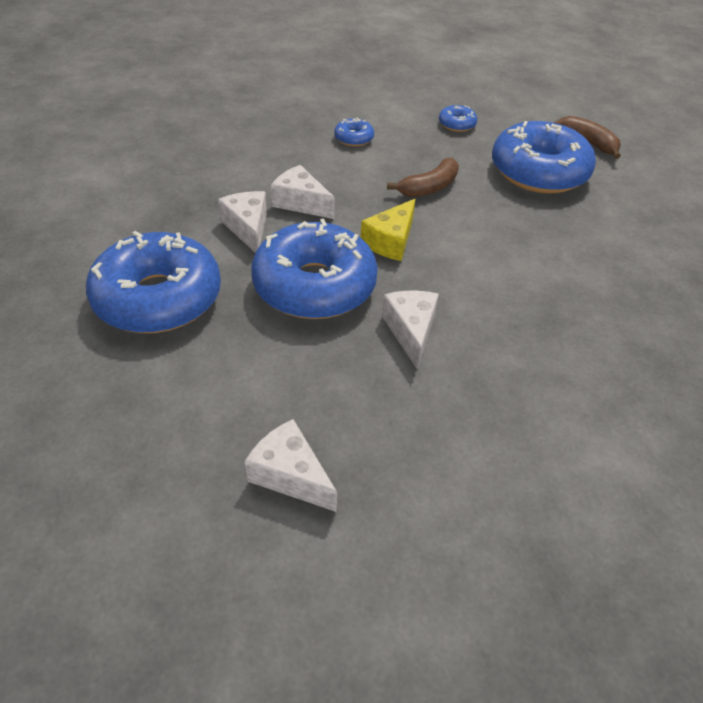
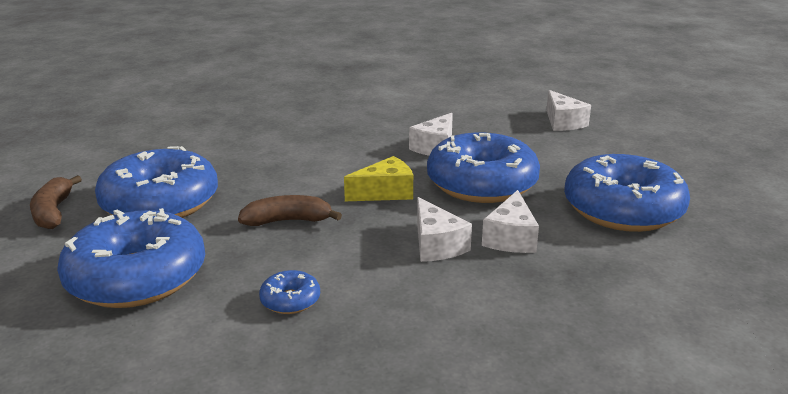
camera: 145 degrees left, 20 degrees down
(457, 124) = (137, 277): blue donut -> blue donut, size x2.40

